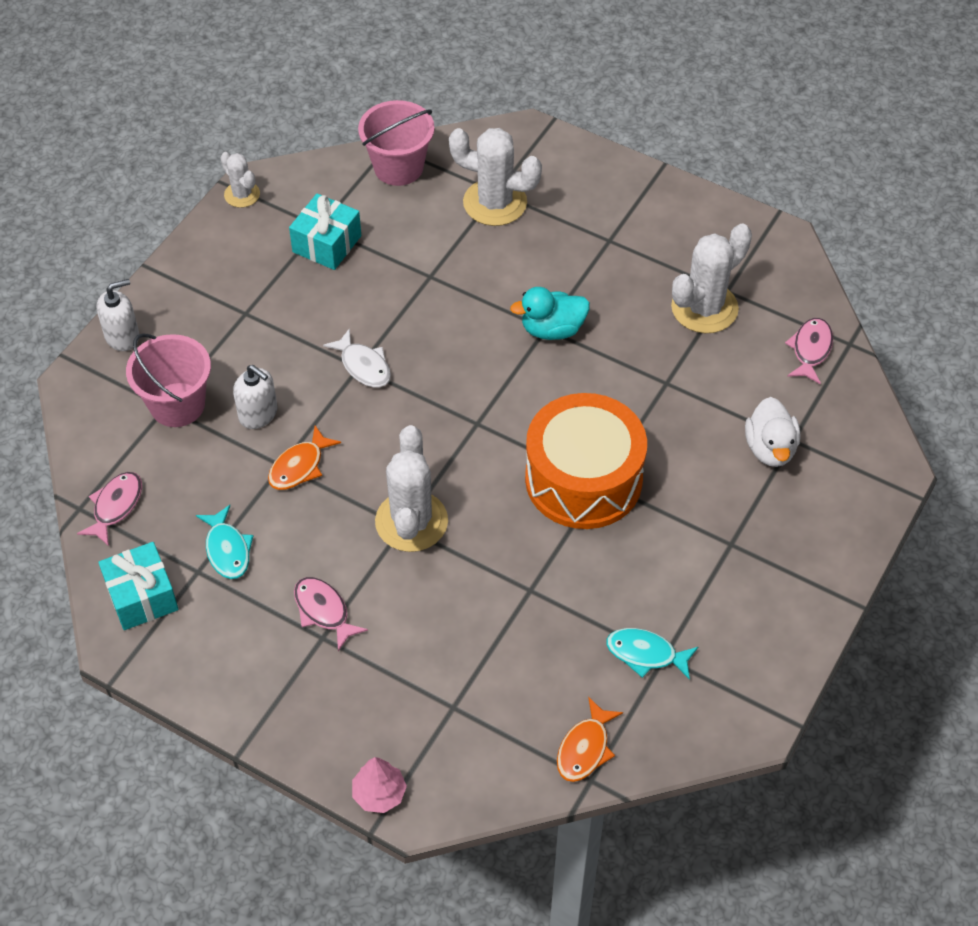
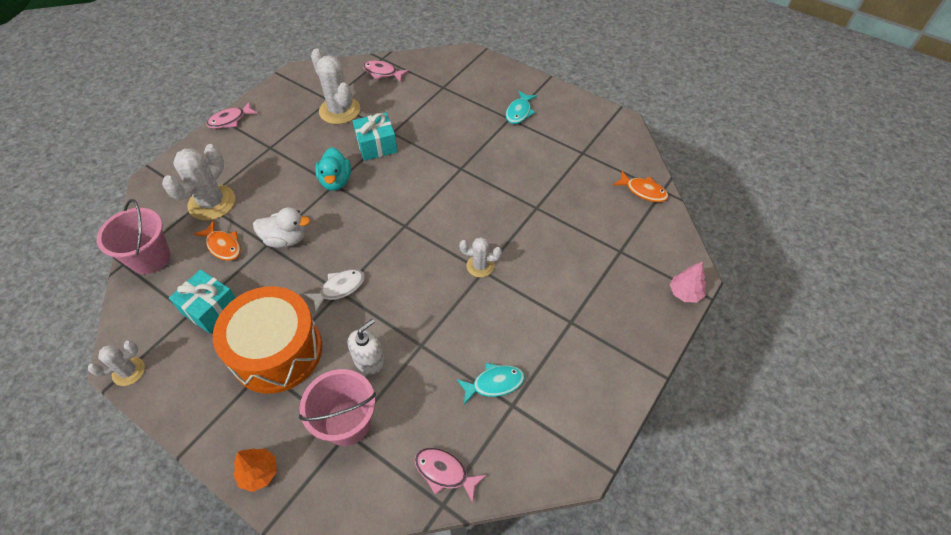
camera: 85 degrees left, 0 degrees up
(122, 336) = (259, 472): white soap dispenser -> orange tree
(142, 596) = (534, 448): turquoise gift -> turquoise gift (376, 145)
(299, 466) = (424, 333): orange fish -> orange fish (223, 246)
(324, 611) = (550, 320): pink fish -> pink fish (230, 120)
(411, 521) = (480, 266): white cactus -> white cactus, size x0.56
(583, 479) = (457, 176): orange drum -> orange drum (277, 351)
(646, 654) = (581, 160): turquoise fish -> turquoise fish (519, 112)
(770, 448) = (447, 96): white duck -> white duck (286, 239)

